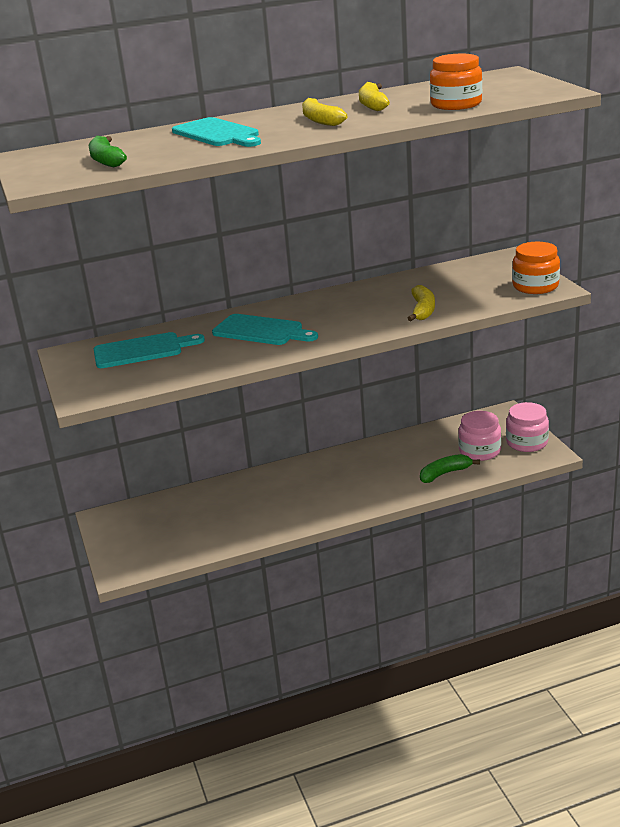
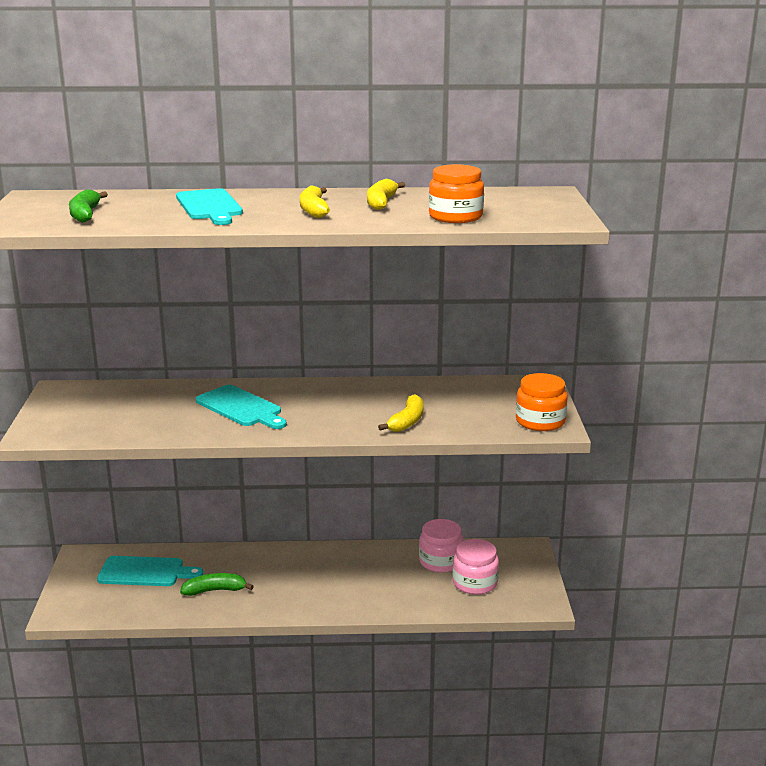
camera: 15 degrees right, 5 degrees down
(142, 350) = (122, 402): turquoise cutting board -> turquoise cutting board (145, 572)
(445, 473) = (423, 598): green banana -> green banana (215, 590)
(527, 442) = (529, 586): pink jar -> pink jar (440, 561)

